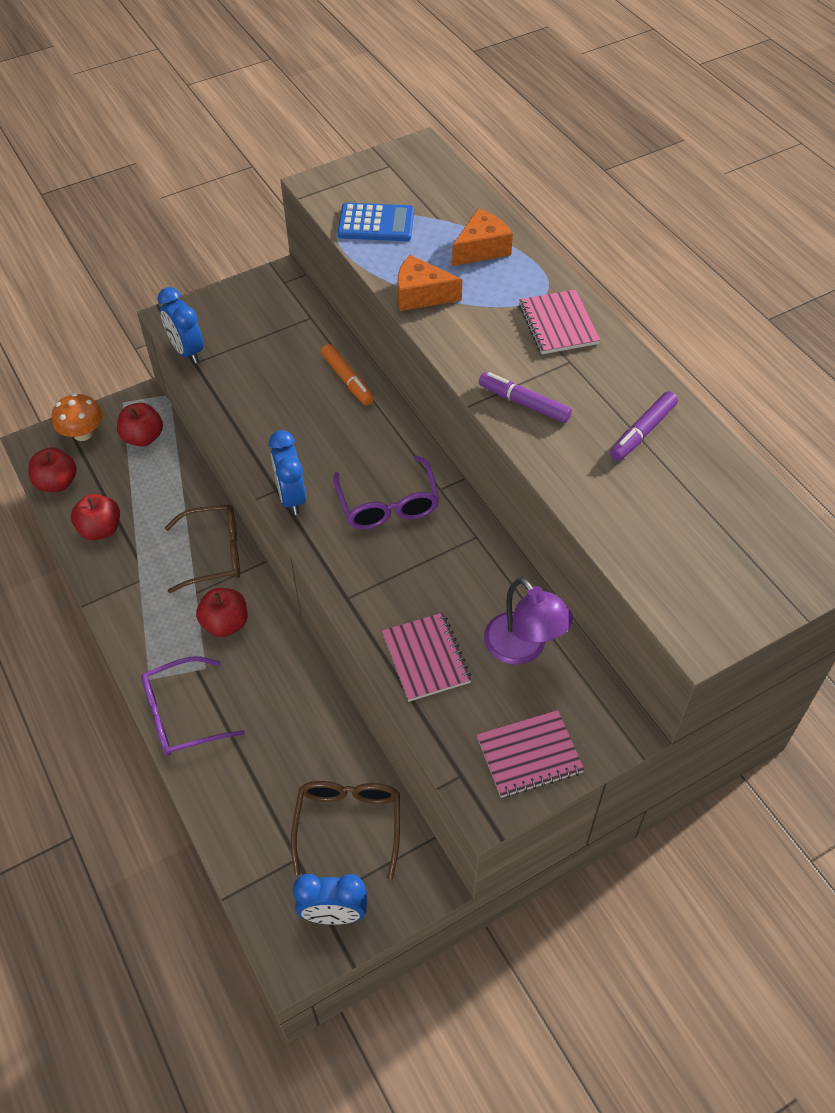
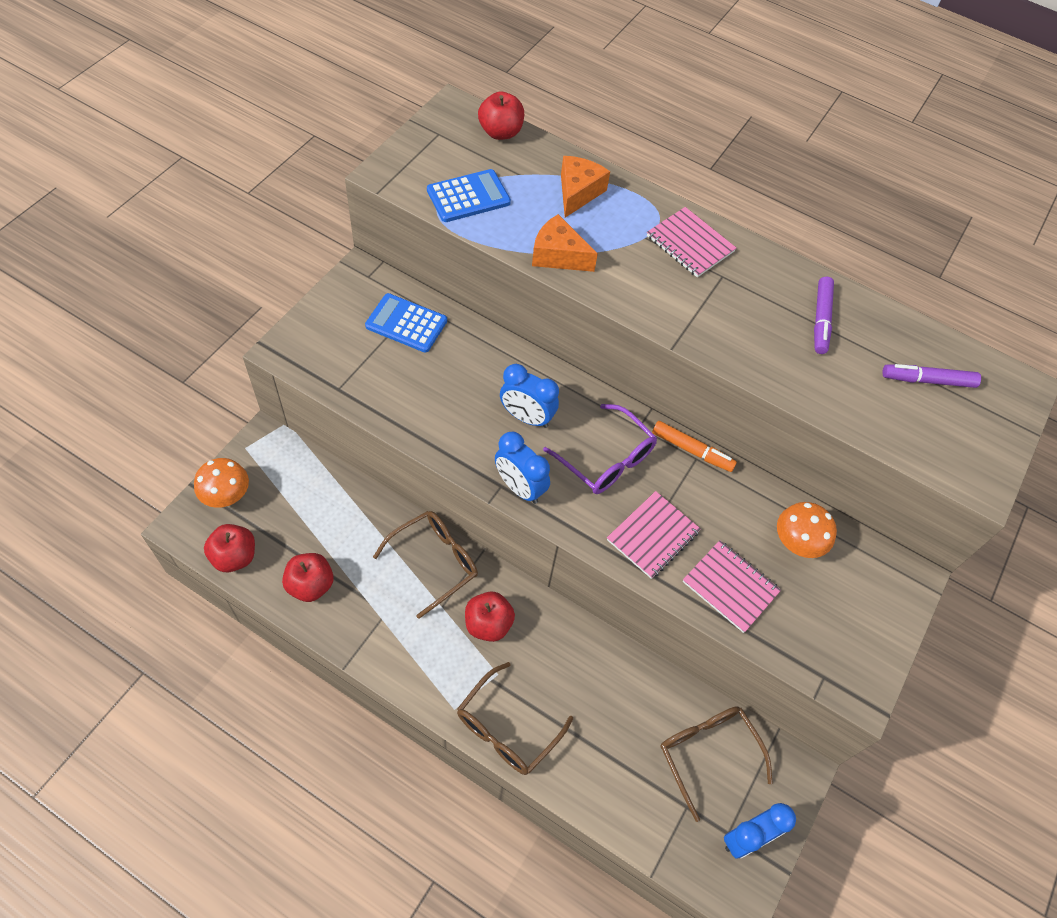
camera: 35 degrees left, 5 degrees up
(143, 437) = (290, 476): red apple -> red apple (500, 132)
(183, 715) = (507, 728): purple glasses -> brown glasses
(187, 351) = (323, 379): blue clock -> blue clock (526, 417)
(289, 330) = (406, 323): none -> blue calculator
(347, 380) = (492, 354): orange marker -> orange marker (692, 450)
(421, 295) = (558, 255): orange cheese -> orange cheese turned 45 degrees clockwise
(523, 648) = (797, 542): purple lamp -> orange mushroom
(524, 403) = (714, 329): purple marker -> purple marker (927, 380)
(529, 755) = (862, 633): pink notebook -> pink notebook (653, 536)

